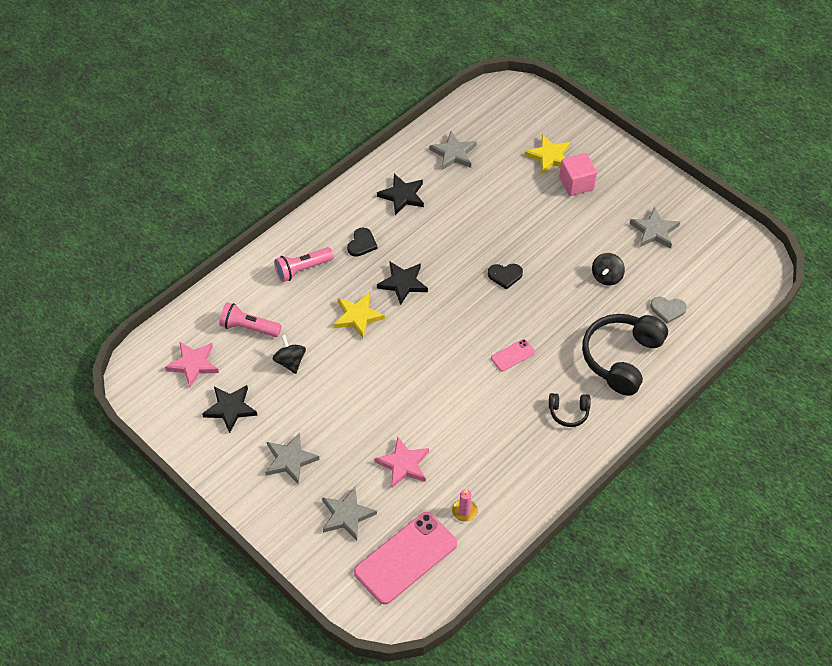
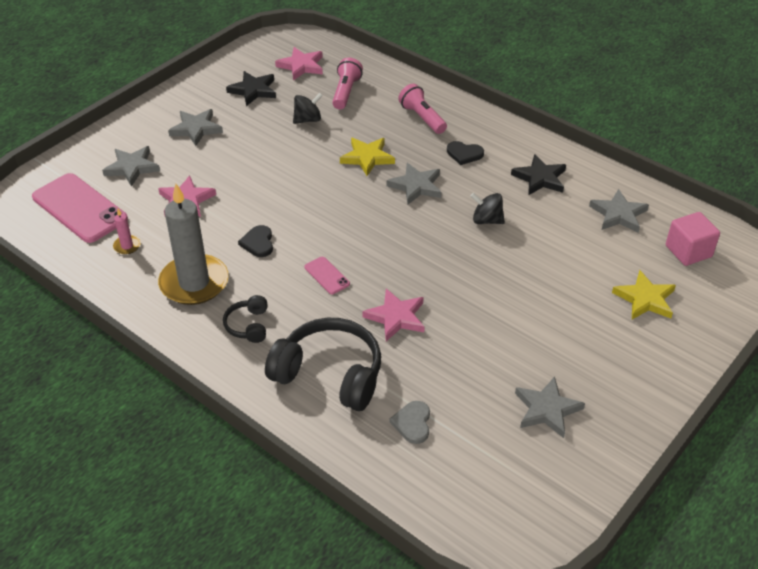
camera: 85 degrees right, 10 degrees down
(403, 283) = (416, 186): black star -> grey star
(505, 275) = (441, 265): black heart -> black heart (258, 243)
(516, 454) = (194, 283): none -> grey candle
(562, 311) = (396, 317): none -> pink star
(576, 183) = (607, 326): pink cube -> pink cube (688, 251)
(606, 277) = (457, 359): black spinning top -> black spinning top (486, 220)

